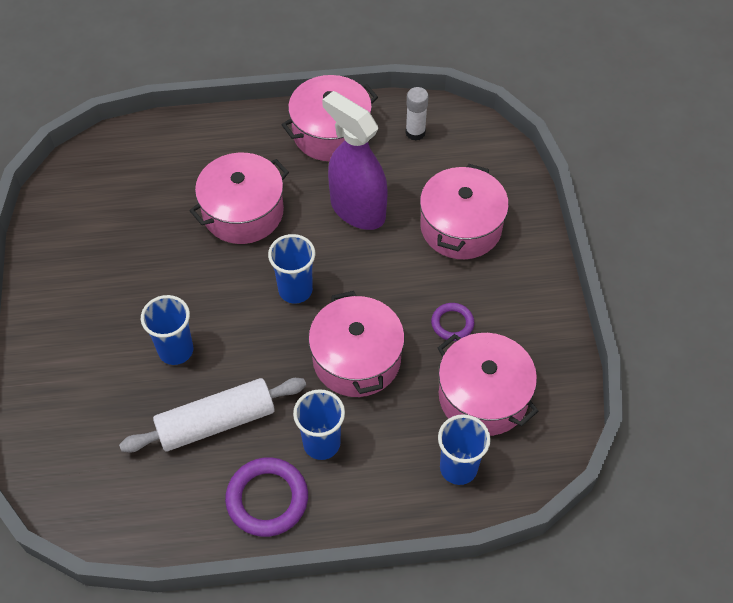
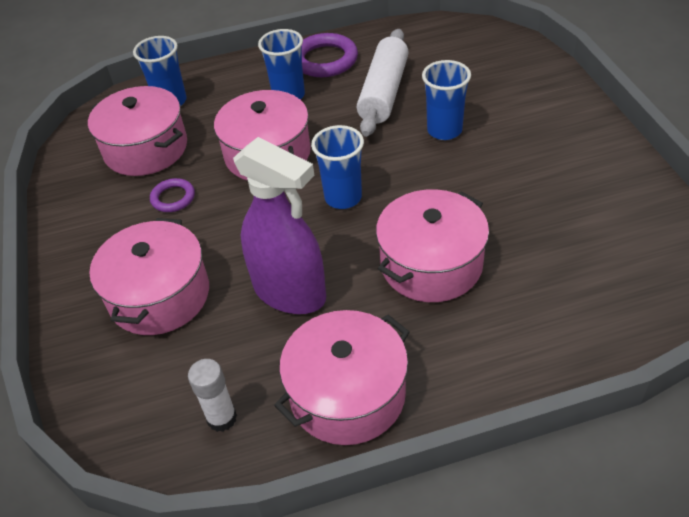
camera: 175 degrees right, 10 degrees down
(216, 422) = (384, 92): white rolling pin -> white rolling pin turned 45 degrees counterclockwise

